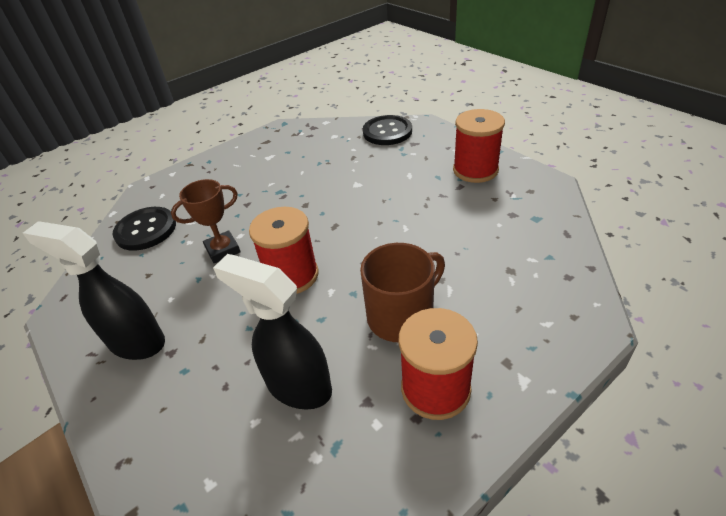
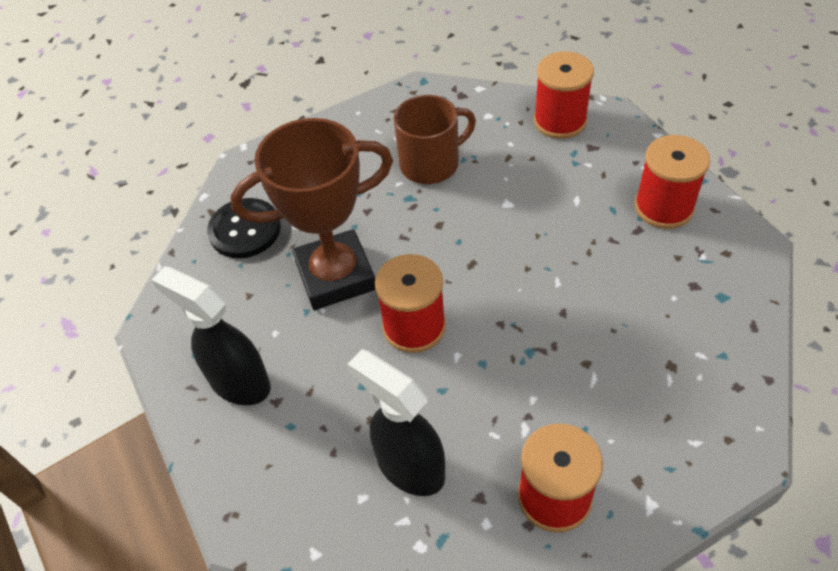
camera: 10 degrees right, 10 degrees up
(223, 250) = (336, 276): brown trophy -> brown trophy, size x1.96
(387, 132) = (560, 121): black button -> red spool
(401, 316) = (533, 403): brown mug -> brown mug (431, 163)

